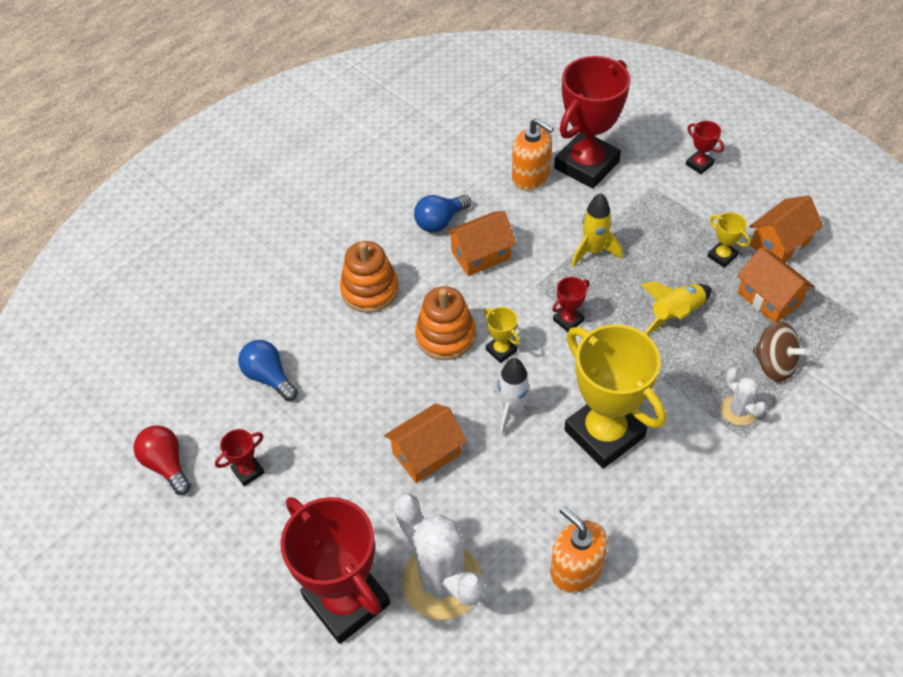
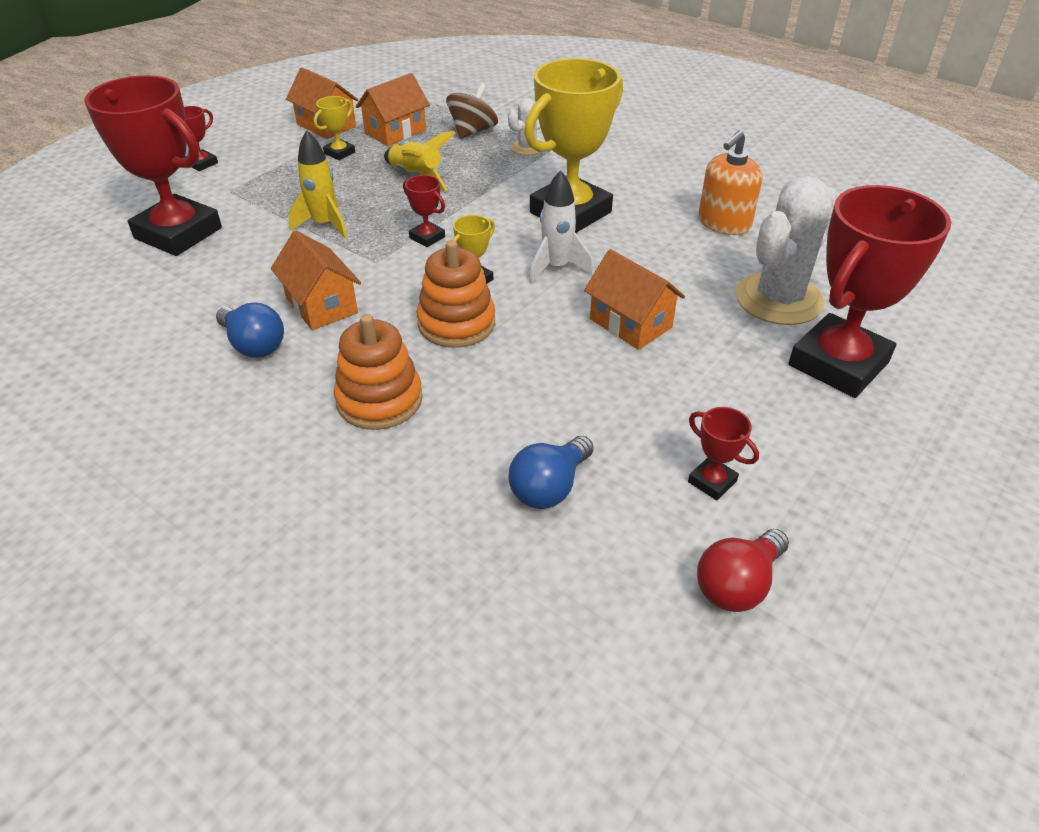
camera: 100 degrees left, 10 degrees down
(531, 176) = (186, 273): orange soap dispenser -> none

